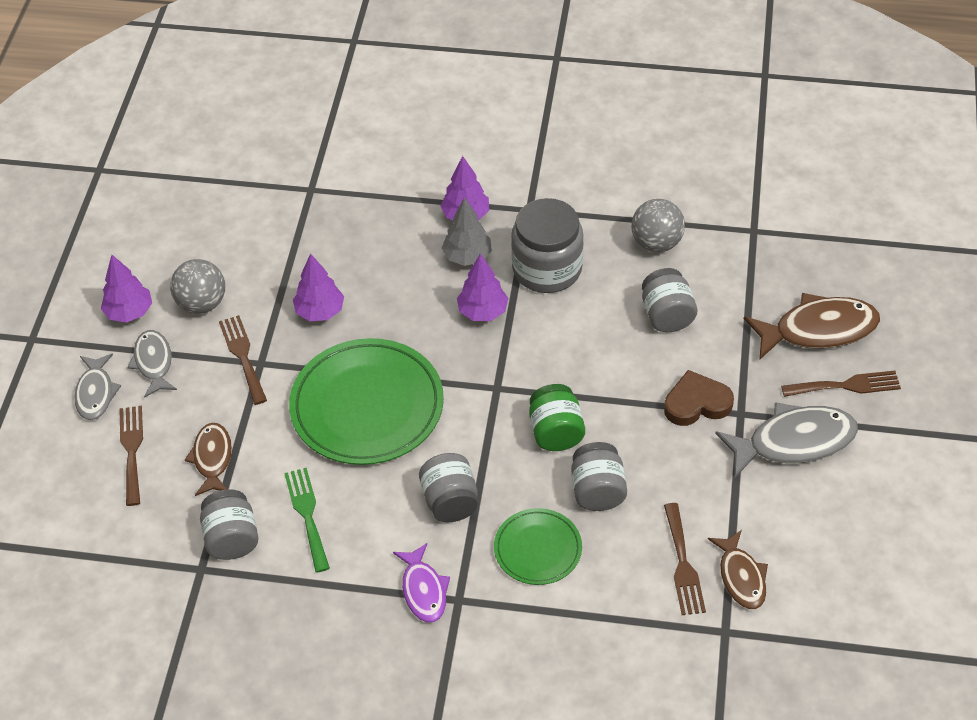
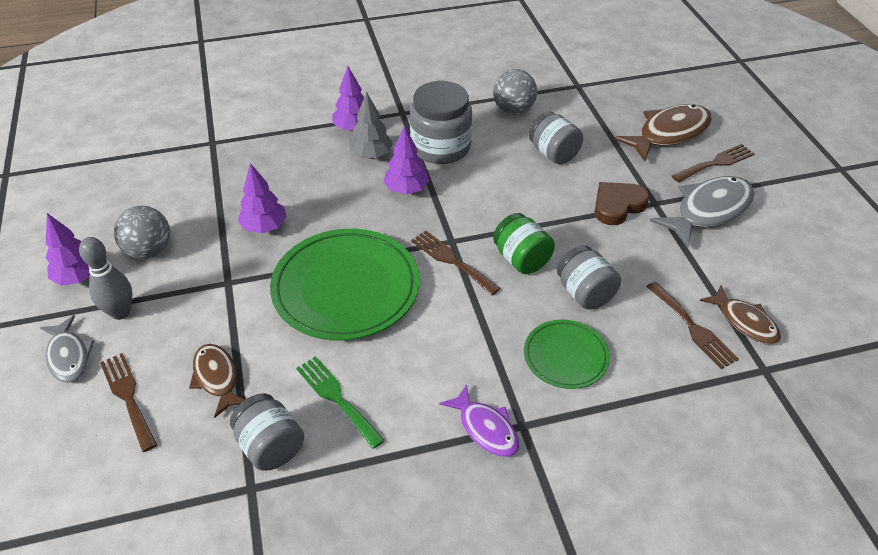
camera: 25 degrees left, 5 degrees down
(153, 363) = (120, 312): grey fish -> grey bowling pin
(243, 356) = (208, 281): brown fork -> brown fork (451, 260)
(450, 501) = (465, 342): grey jar -> none

